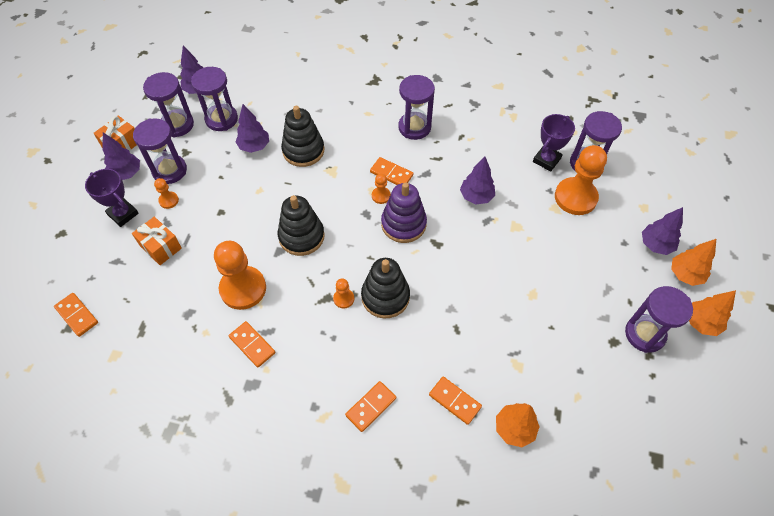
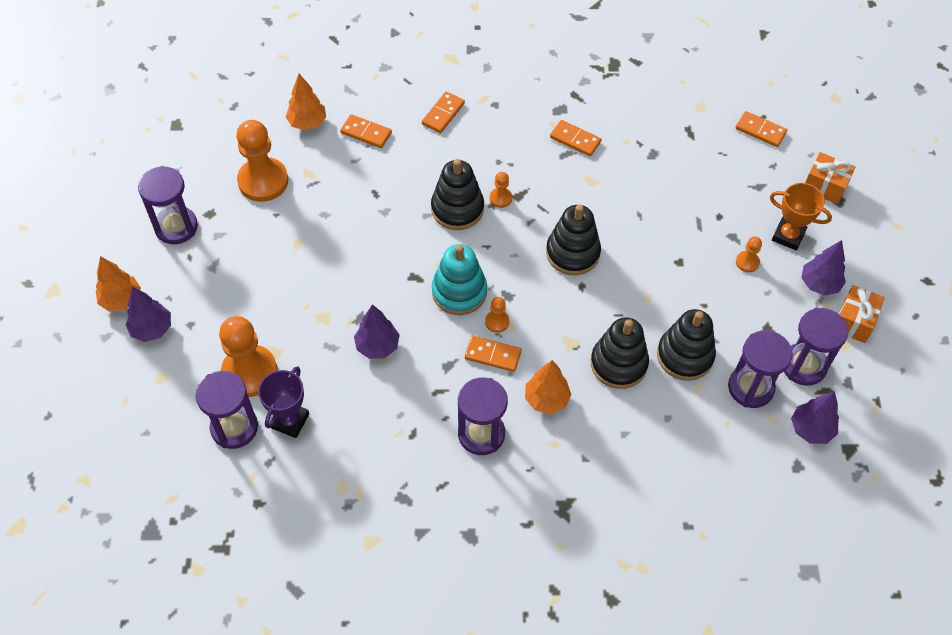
camera: 165 degrees right, 0 degrees up
(123, 214) = (788, 236): purple trophy -> orange trophy
(161, 247) = (722, 209): orange gift -> orange gift (825, 186)
(169, 170) = (771, 299): purple hourglass -> none
(243, 289) = (610, 187): orange pawn -> orange pawn (263, 181)
(254, 146) = (685, 356): purple tree -> black stacking toy
(403, 224) = (459, 292): purple stacking toy -> turquoise stacking toy
(701, 323) = (112, 250): orange tree -> orange tree (546, 399)

